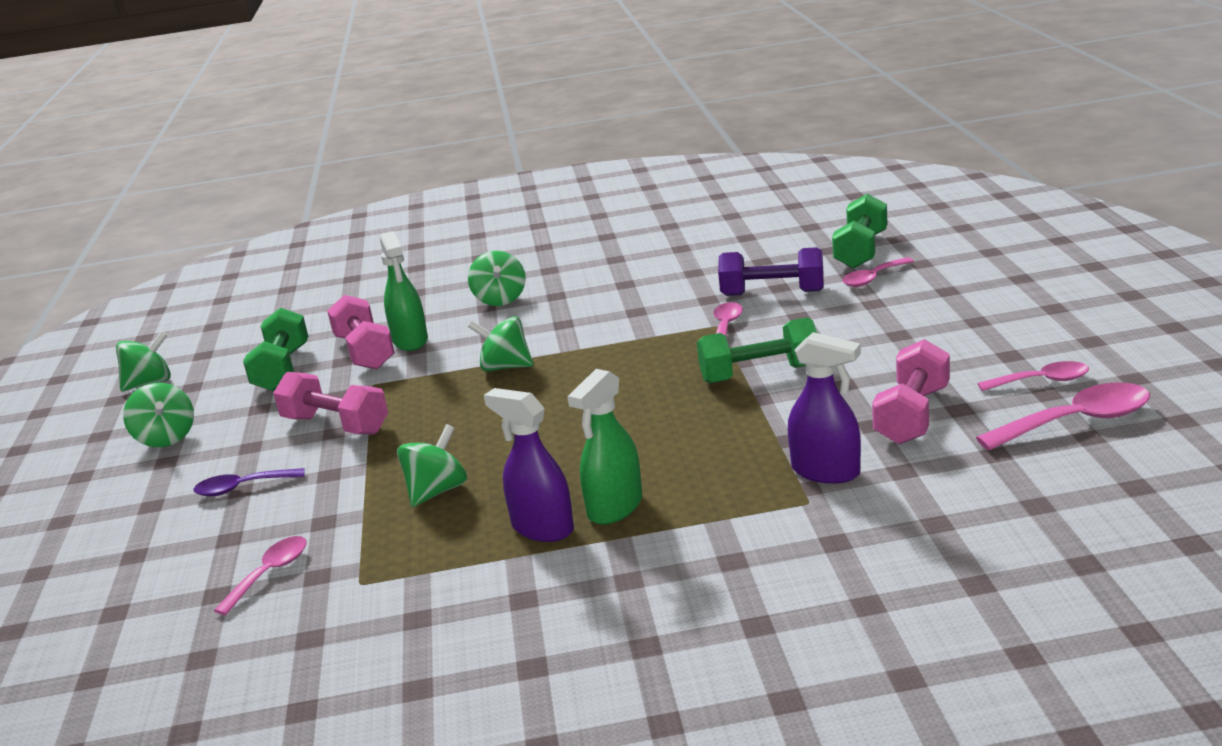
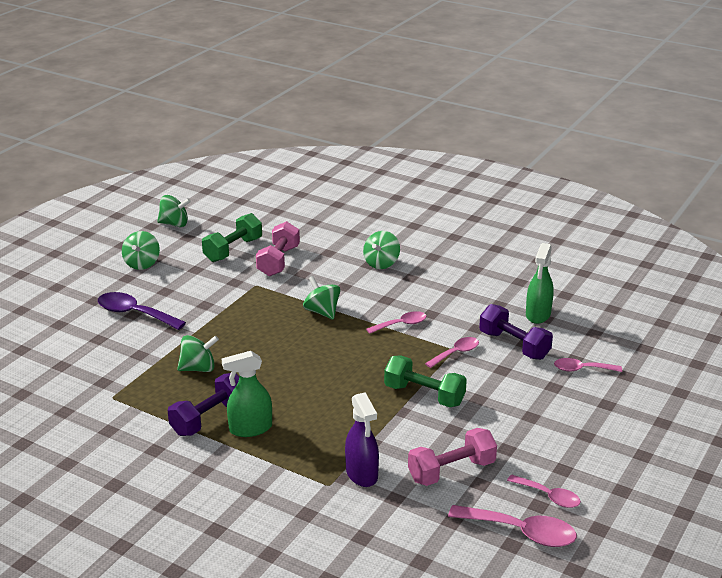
camera: 35 degrees right, 5 degrees up
(242, 488) = (134, 314): purple spoon -> purple spoon, size x1.59
(270, 574) = (89, 369): pink spoon -> pink spoon (401, 324)
(336, 425) = (210, 301): pink dumbbell -> none
(410, 341) = (306, 266): green spray bottle -> green spray bottle (538, 315)
(542, 528) = (209, 418): purple spray bottle -> purple dumbbell
(861, 251) = (609, 345): green dumbbell -> none

